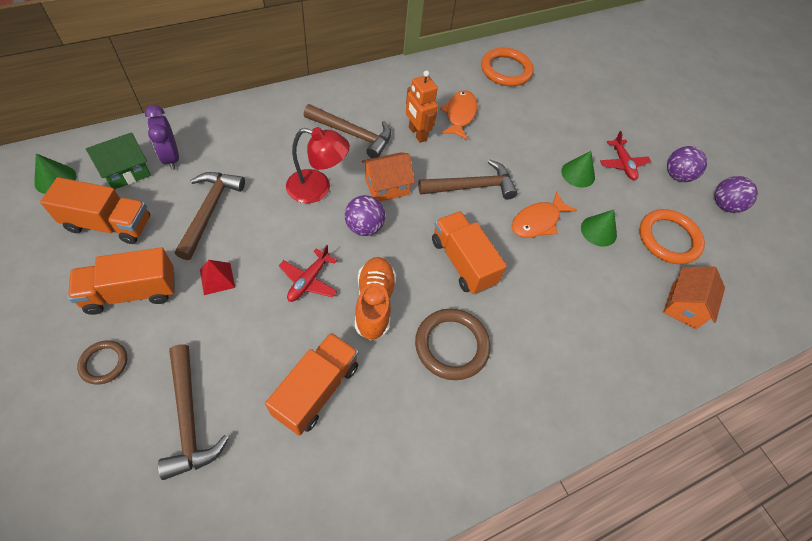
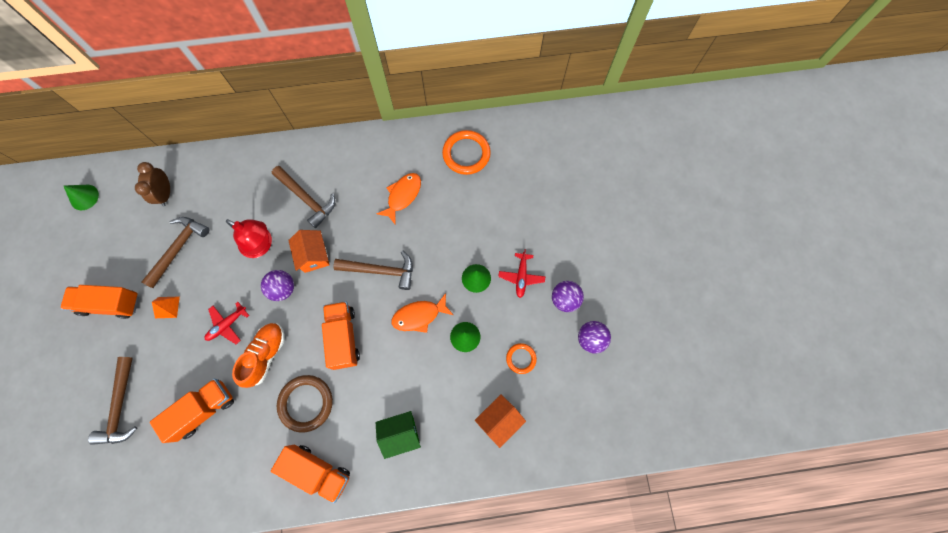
camera: 25 degrees right, 15 degrees up
(104, 363) = (81, 353): brown ring -> none
(109, 224) = (109, 244): orange truck -> orange truck (318, 471)
(126, 171) = (132, 200): green house -> green house (400, 433)
(171, 158) = (165, 194): purple clock -> brown clock
(217, 278) = (167, 307): red pyramid -> orange pyramid
(386, 187) = (314, 256): orange house -> orange house turned 75 degrees clockwise
(417, 134) = (359, 208): orange robot -> none
(668, 239) = (521, 358): orange ring -> orange ring, size x0.56

